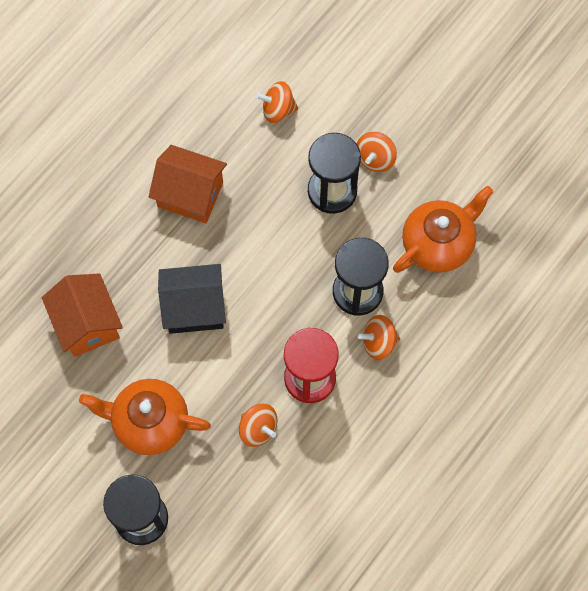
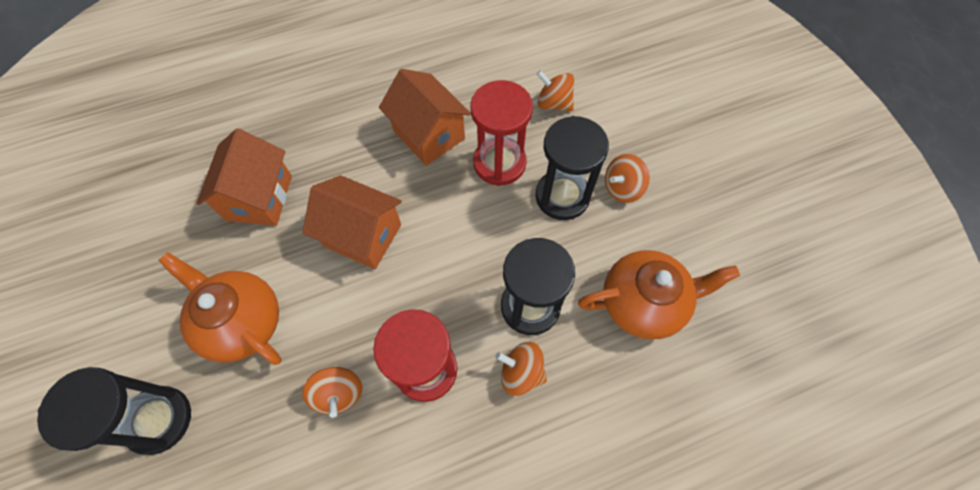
camera: 30 degrees right, 5 degrees down
(194, 308) = (362, 235): black house -> orange house
(265, 189) = (499, 163): none -> red hourglass

